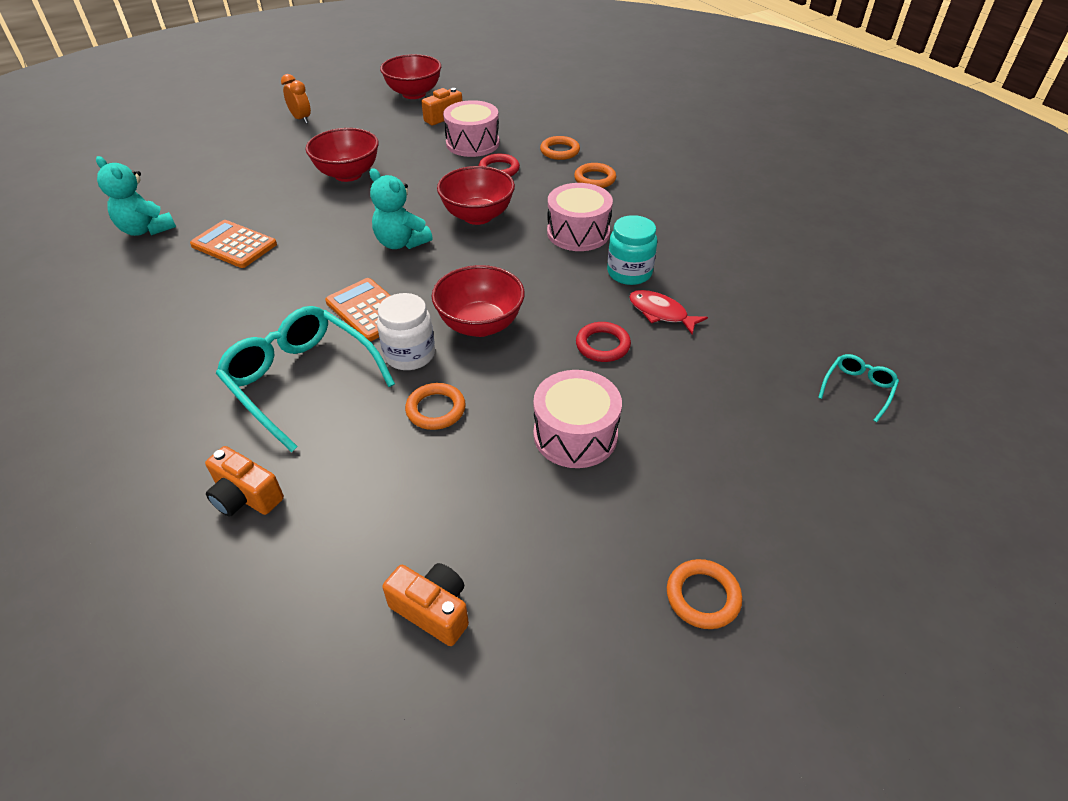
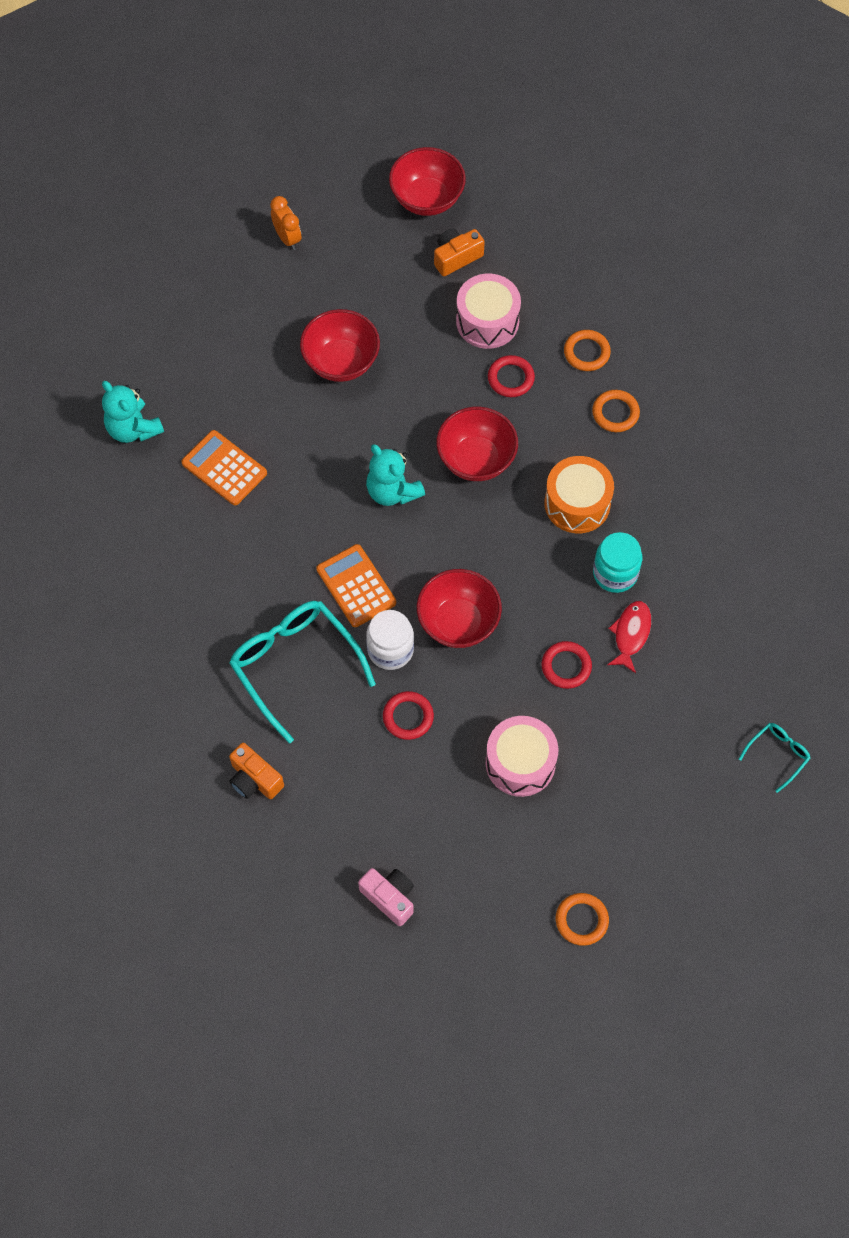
camera: 10 degrees right, 20 degrees up
(432, 610) = (389, 897): orange camera -> pink camera
(436, 409) = (408, 717): orange ring -> red ring
(578, 232) = (577, 503): pink drum -> orange drum
(661, 313) = (631, 634): red fish -> red fish turned 60 degrees clockwise

